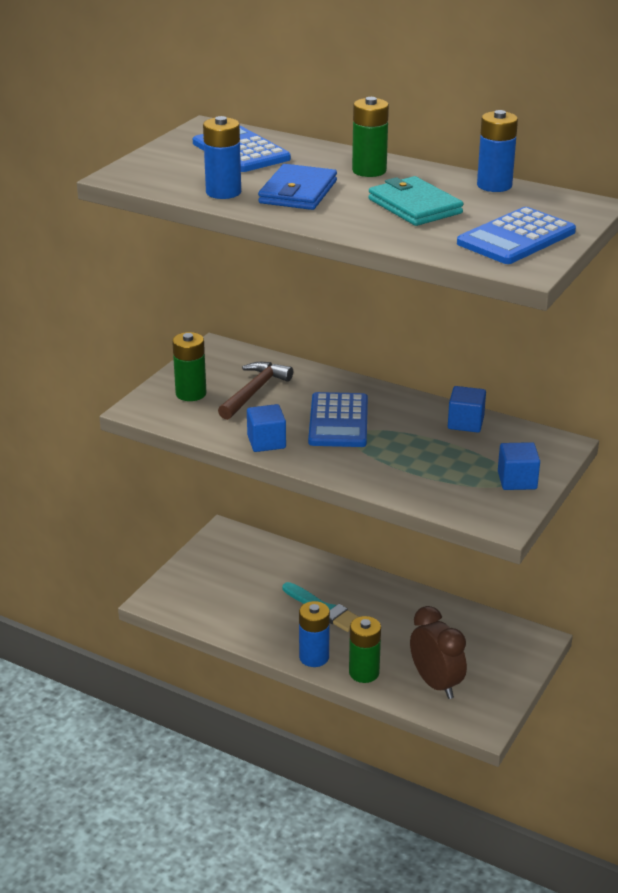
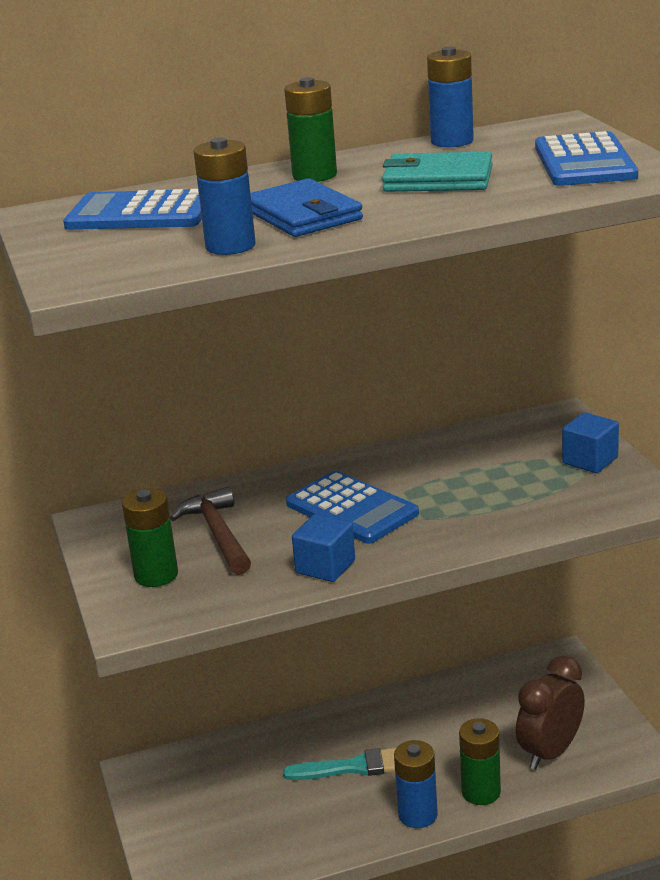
camera: 45 degrees left, 5 degrees down
(436, 683) = (550, 752): brown clock -> brown clock turned 60 degrees counterclockwise
(465, 423) = (458, 445): blue cube -> none

